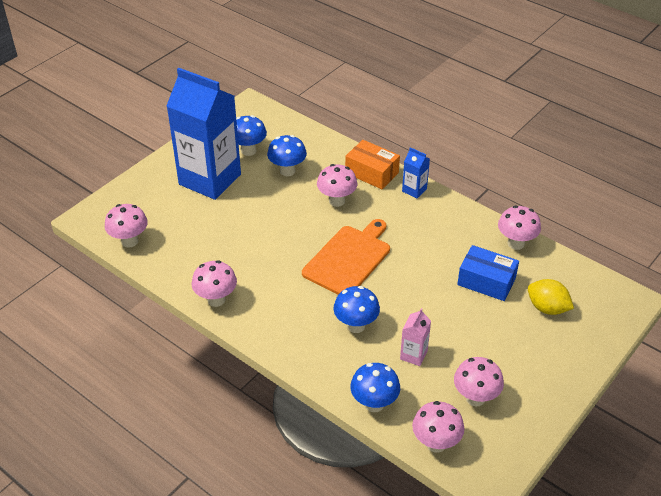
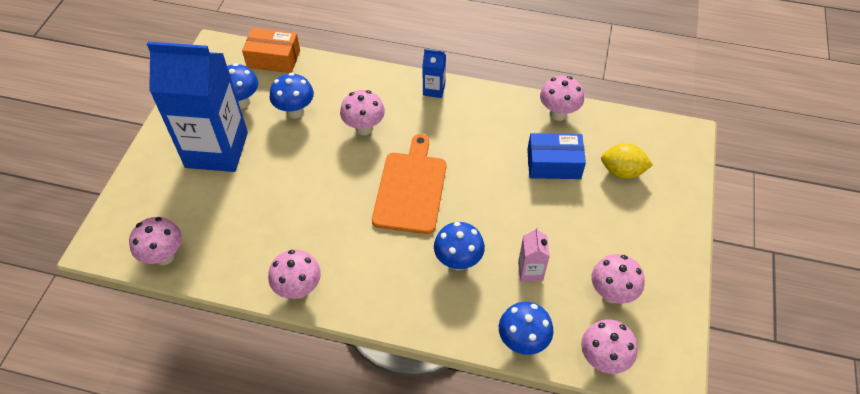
camera: 25 degrees left, 10 degrees up
(372, 173) = (382, 85): orange box -> orange box (273, 59)

